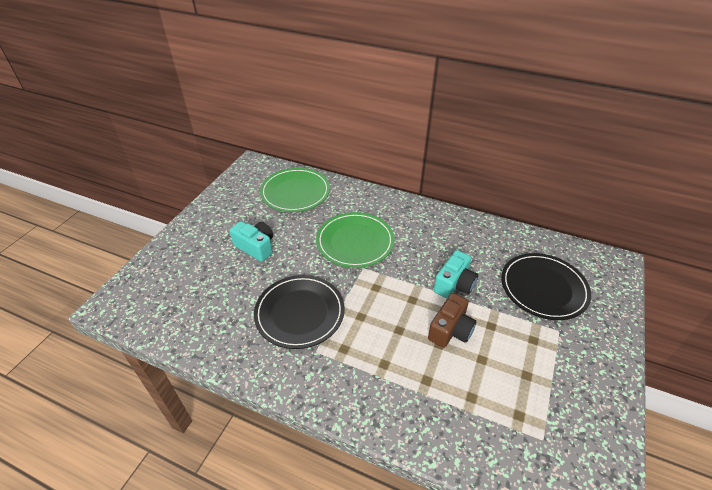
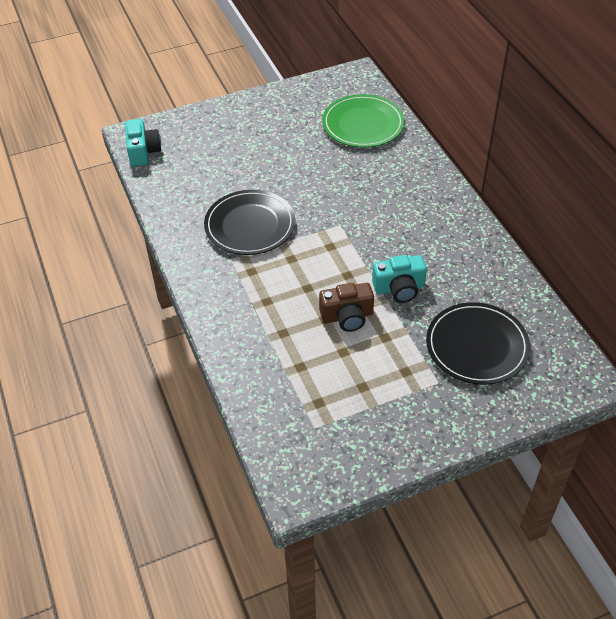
camera: 45 degrees right, 5 degrees up
(256, 247) = (275, 154): turquoise camera -> turquoise camera (143, 152)
(355, 242) = (360, 200): green plate -> none

